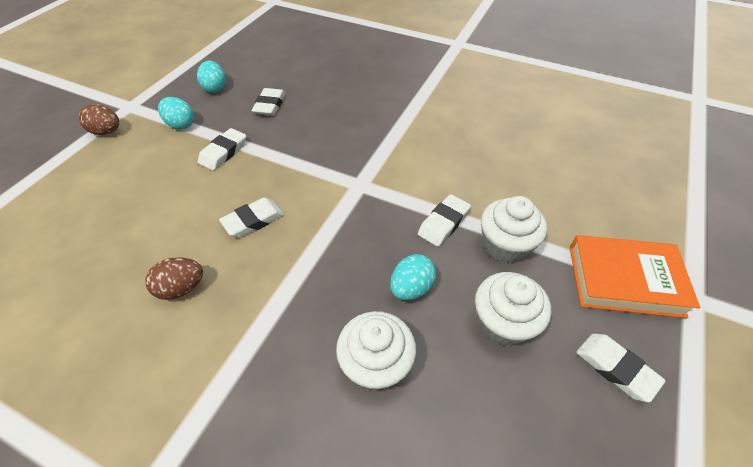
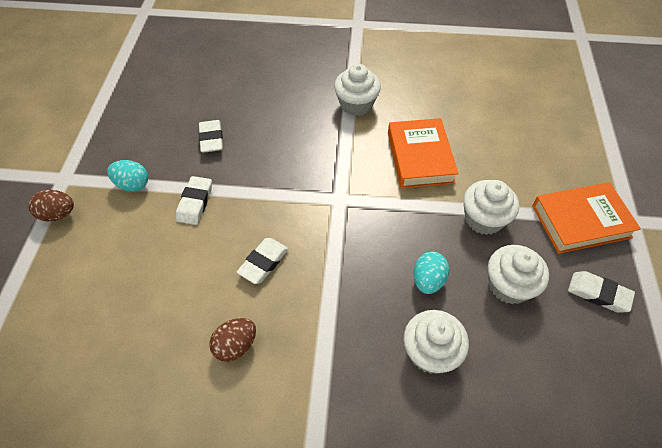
camera: 20 degrees left, 5 degrees up
(215, 88) = (143, 133): turquoise egg -> none
(421, 107) = (356, 104): none -> white cupcake
(443, 223) = (427, 214): white eraser -> none
(463, 168) = (420, 157): none -> orange book

